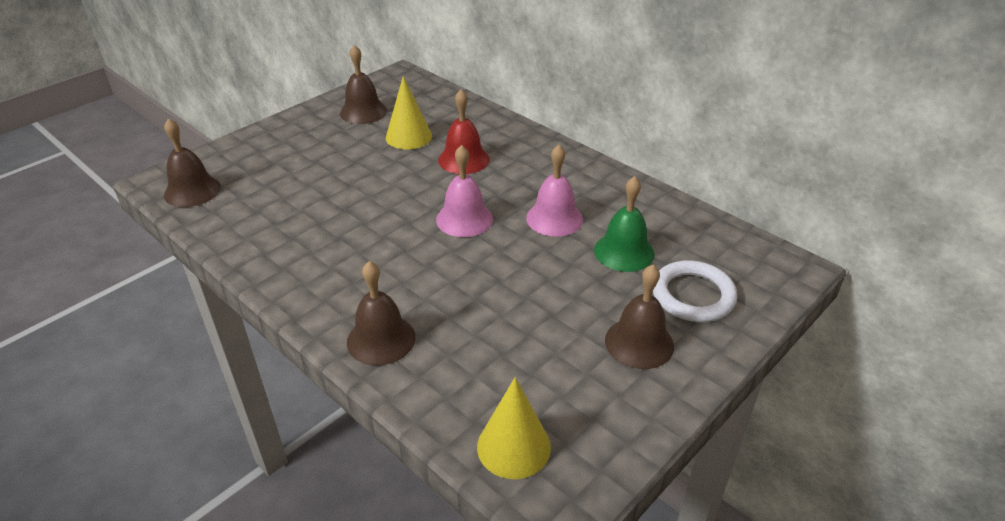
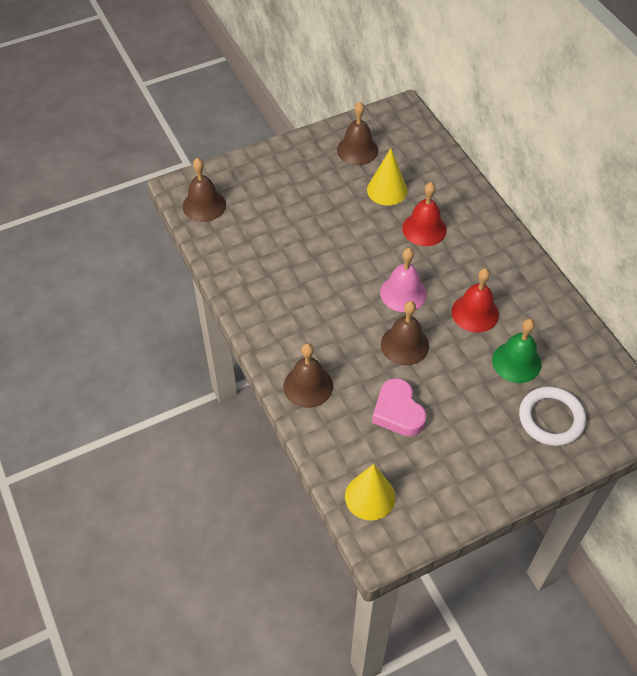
camera: 20 degrees right, 15 degrees up
(509, 337) = (398, 412): none -> pink heart
(554, 218) = (475, 313): pink bell -> red bell
(639, 343) = (490, 446): brown bell -> brown bell (404, 345)

